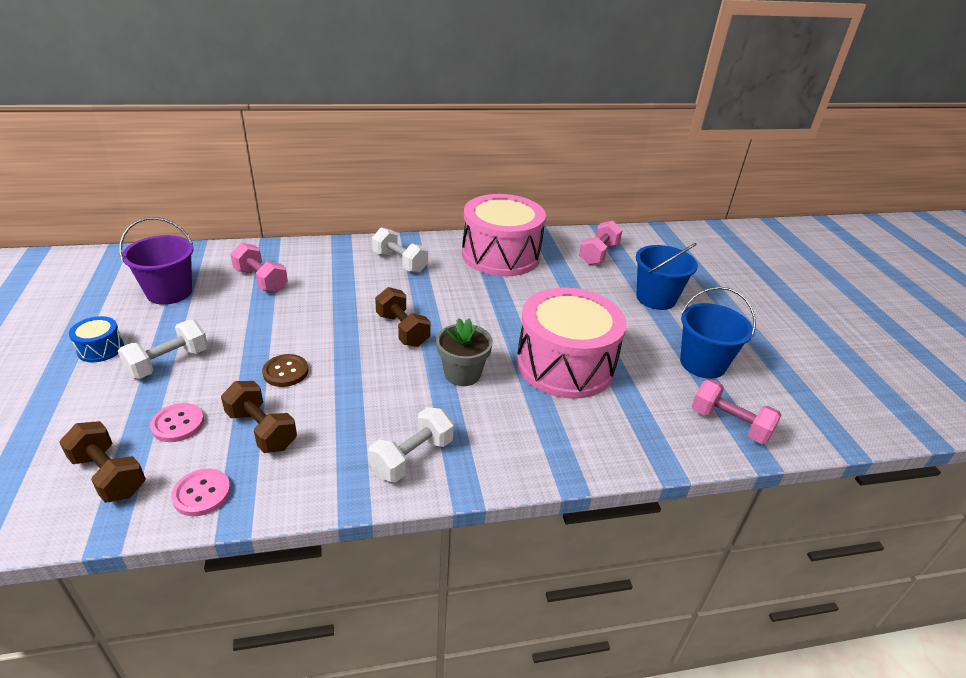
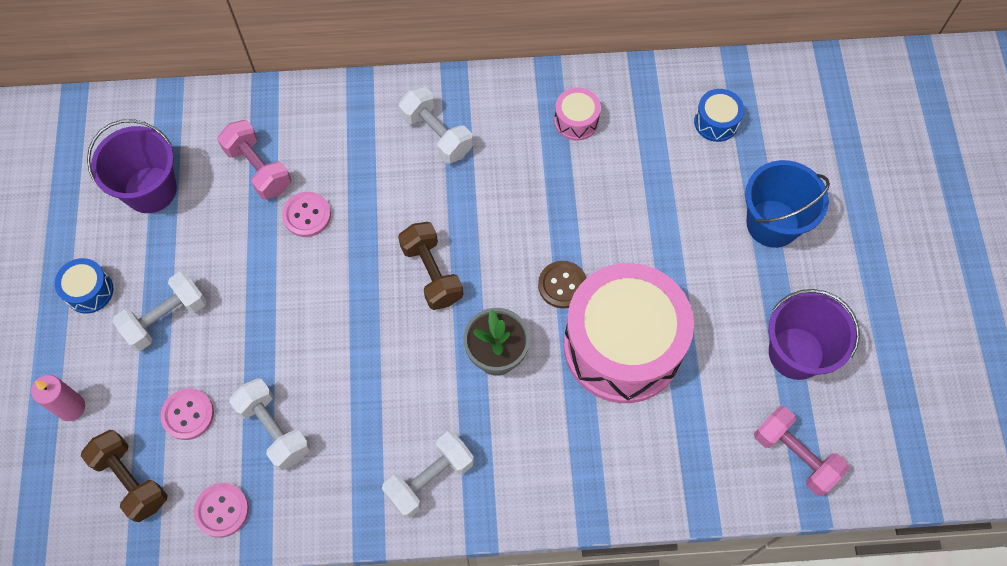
camera: 10 degrees right, 30 degrees up
(60, 424) = (71, 407): none -> pink candle
(261, 430) = (274, 429): brown dumbbell -> white dumbbell
(285, 372) = (295, 340): brown button -> brown button (562, 285)
(299, 302) = (307, 215): none -> pink button
(501, 255) = (576, 121): pink drum -> pink drum, size x0.41
(598, 254) = (716, 122): pink dumbbell -> blue drum
(702, 363) = (796, 353): blue bucket -> purple bucket

